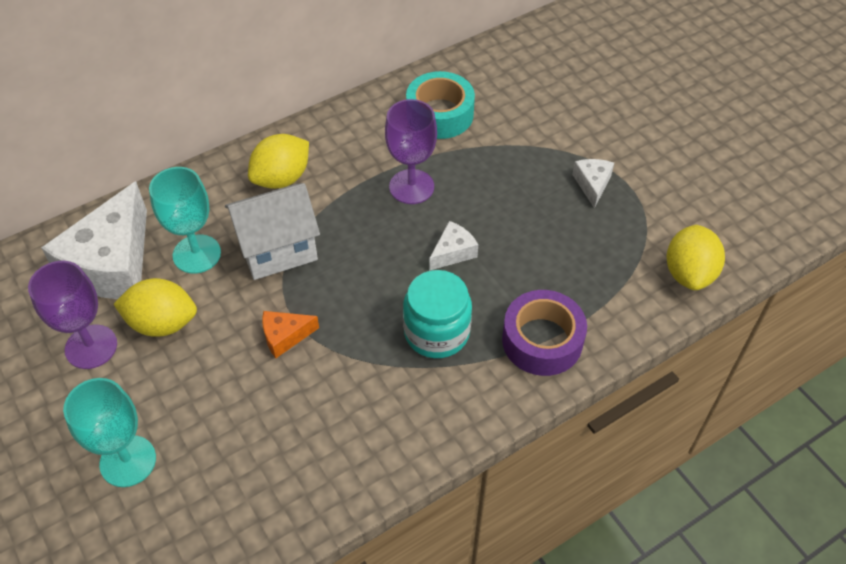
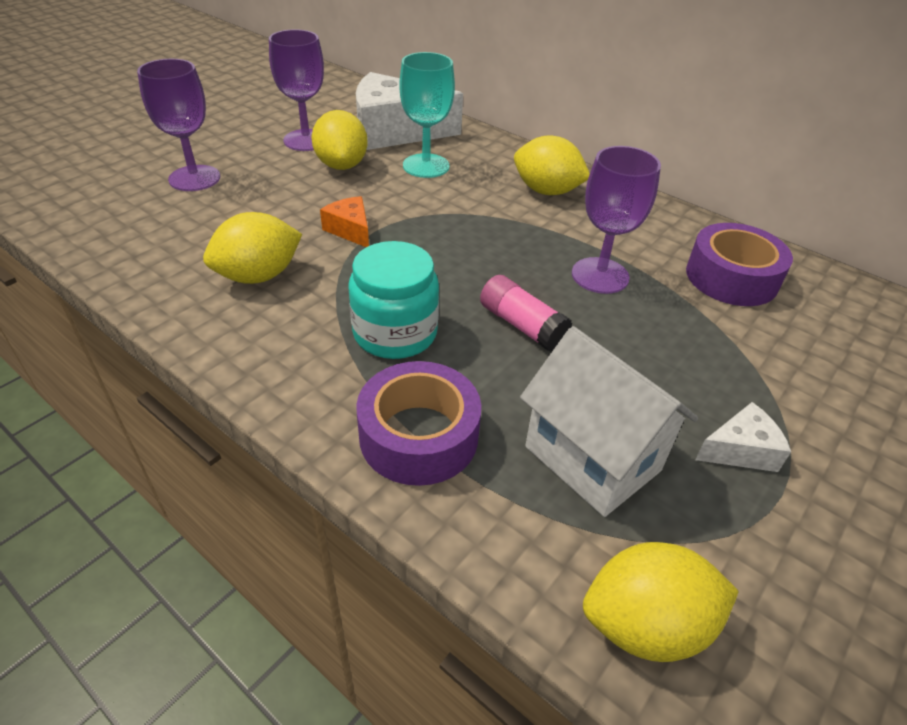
camera: 70 degrees right, 10 degrees down
(128, 461) = (194, 178): turquoise goblet -> purple goblet
(278, 250) = (455, 206): white house -> white house (592, 458)
(330, 416) = (258, 276): none -> yellow lemon
(440, 114) = (731, 277): turquoise tape -> purple tape
(453, 252) = (522, 326): white cheese -> pink glue stick

